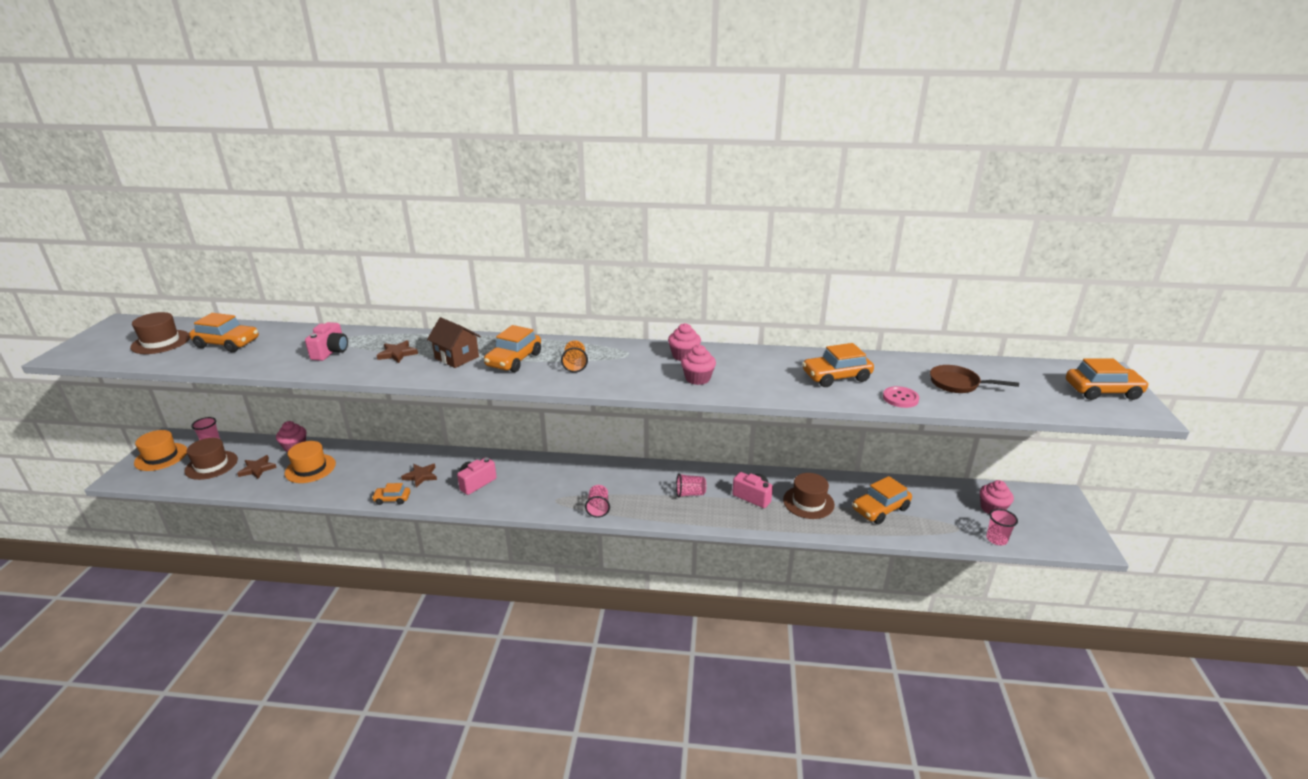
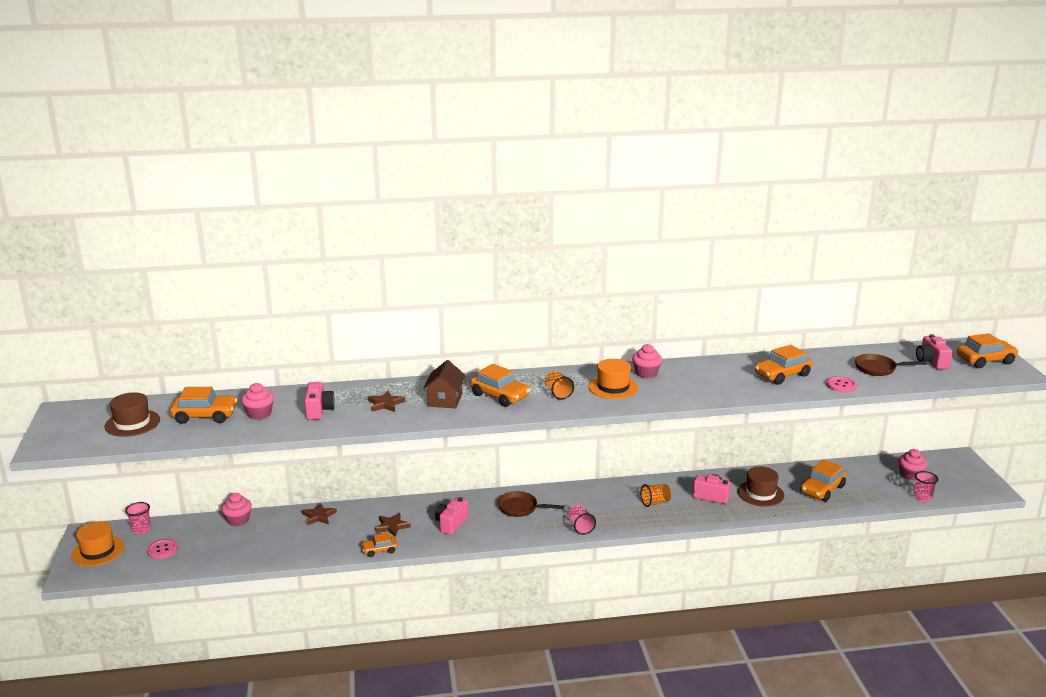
camera: 15 degrees left, 5 degrees down
(211, 465) = (162, 550): brown hat -> pink button
(257, 469) = (216, 546): brown star -> brown star (319, 516)
(310, 468) = (272, 537): orange hat -> orange hat (613, 387)
(457, 357) = (445, 400): brown house -> brown house turned 75 degrees clockwise
(514, 360) = (500, 396): orange car -> orange car turned 60 degrees counterclockwise
(552, 477) = (520, 508): none -> brown pan
(690, 494) = (655, 502): pink cup -> orange cup
(697, 378) = (671, 391): pink cupcake -> pink cupcake (259, 414)
(1029, 384) = (931, 362): none -> pink camera

